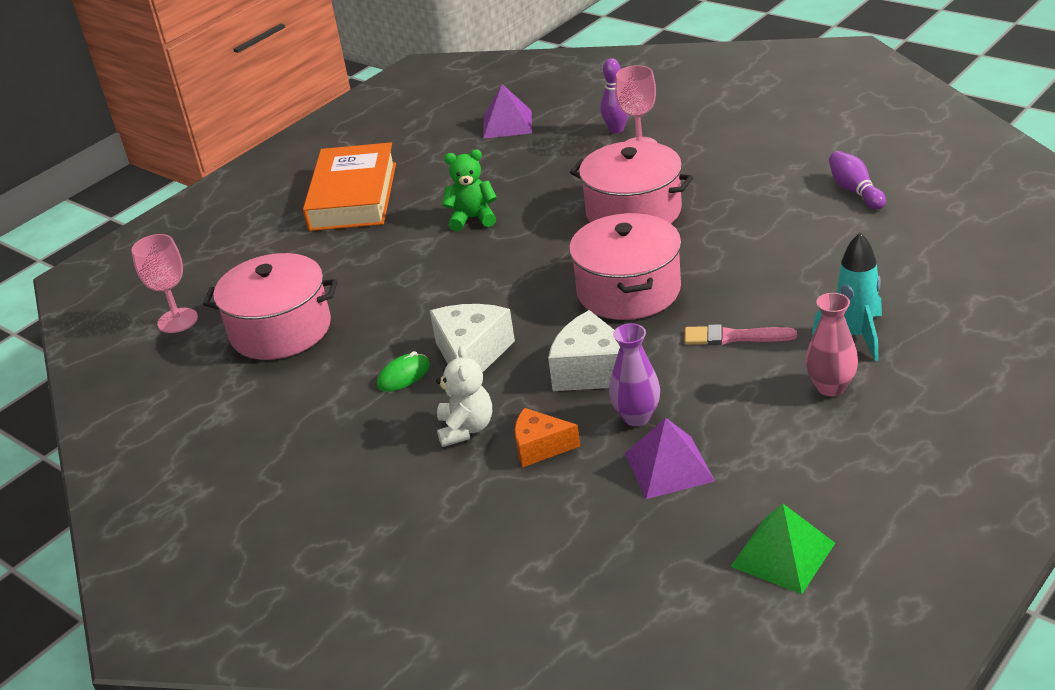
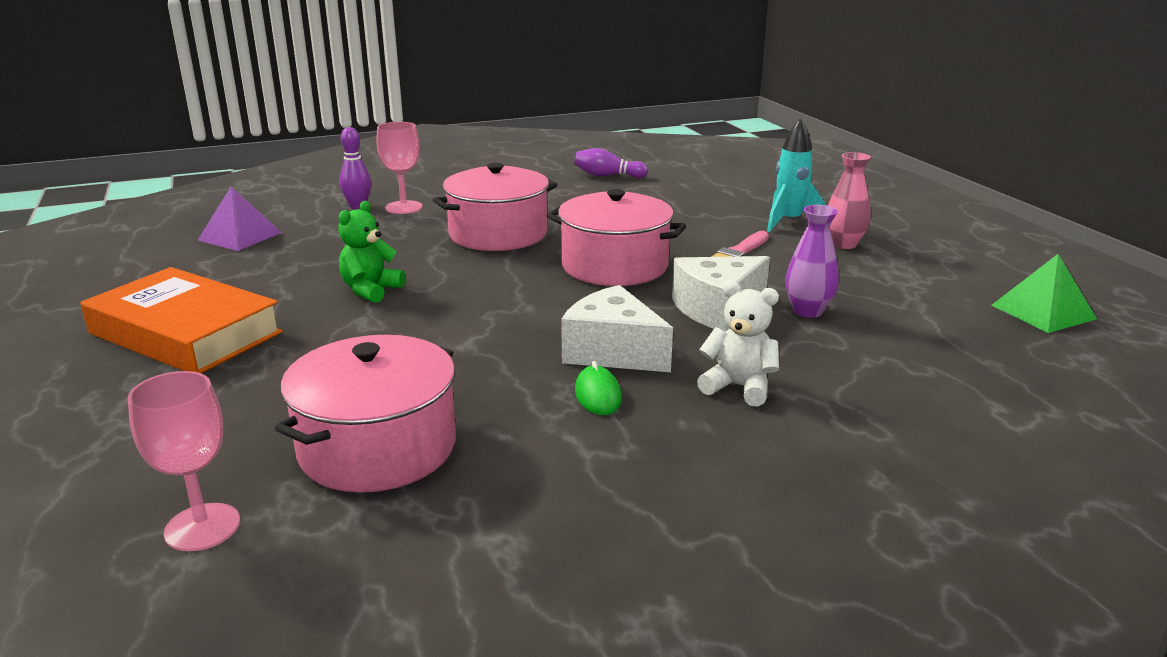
camera: 65 degrees left, 10 degrees down
(540, 447) = (810, 360): orange cheese -> none
(668, 467) = (893, 318): purple pyramid -> none

